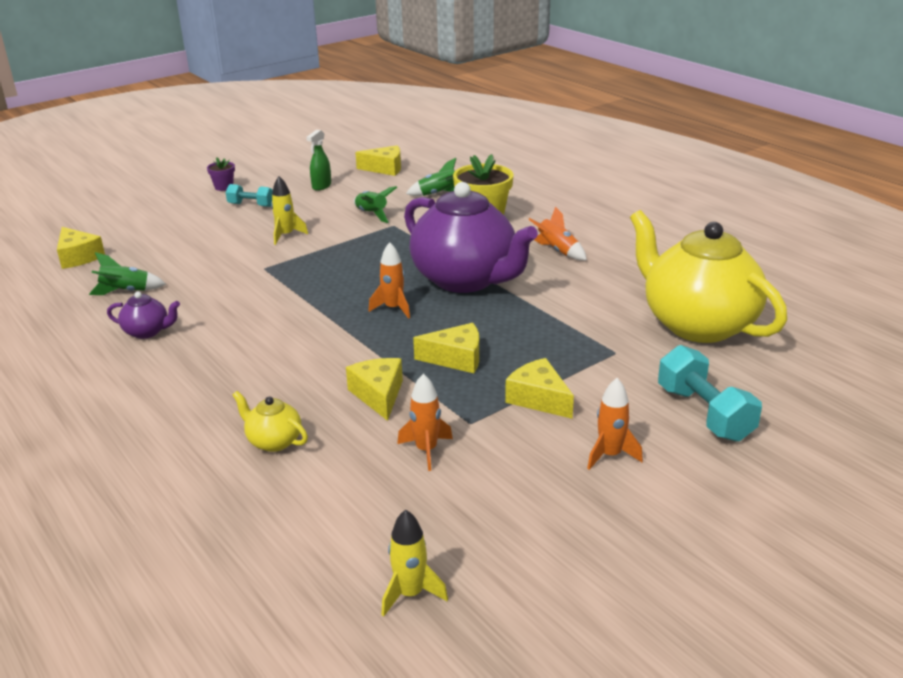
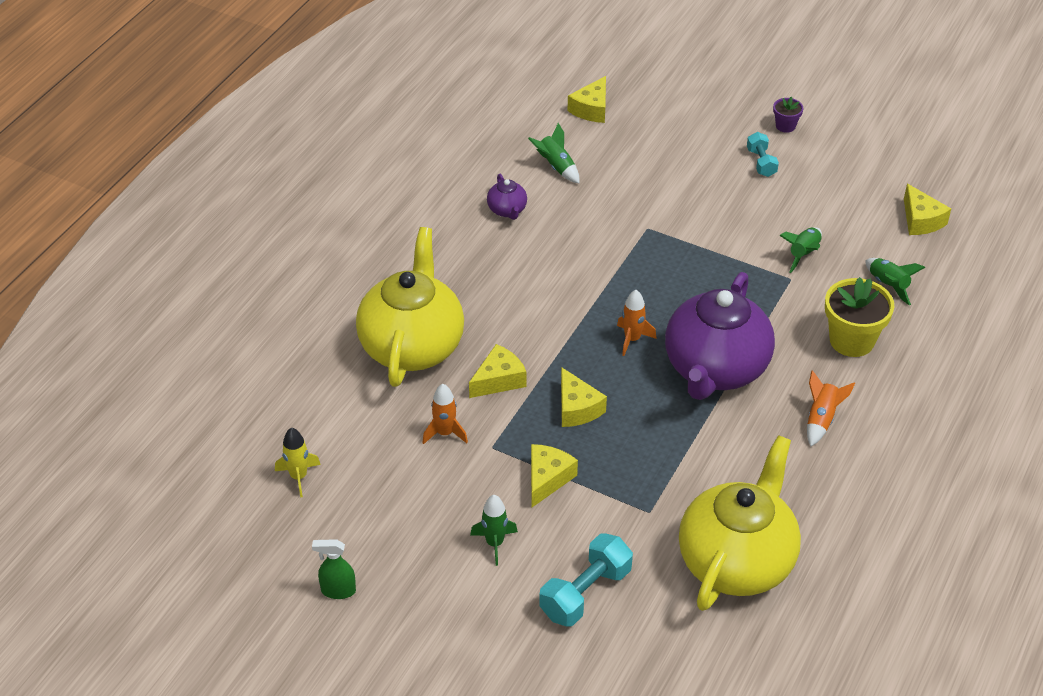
camera: 65 degrees right, 15 degrees up
(273, 441) = (412, 346): yellow teapot -> yellow teapot, size x2.44
(286, 235) = (717, 214): yellow rocket -> none
(321, 186) = (839, 192): green spray bottle -> green spray bottle (338, 590)
(610, 455) = (494, 543): orange rocket -> green rocket

